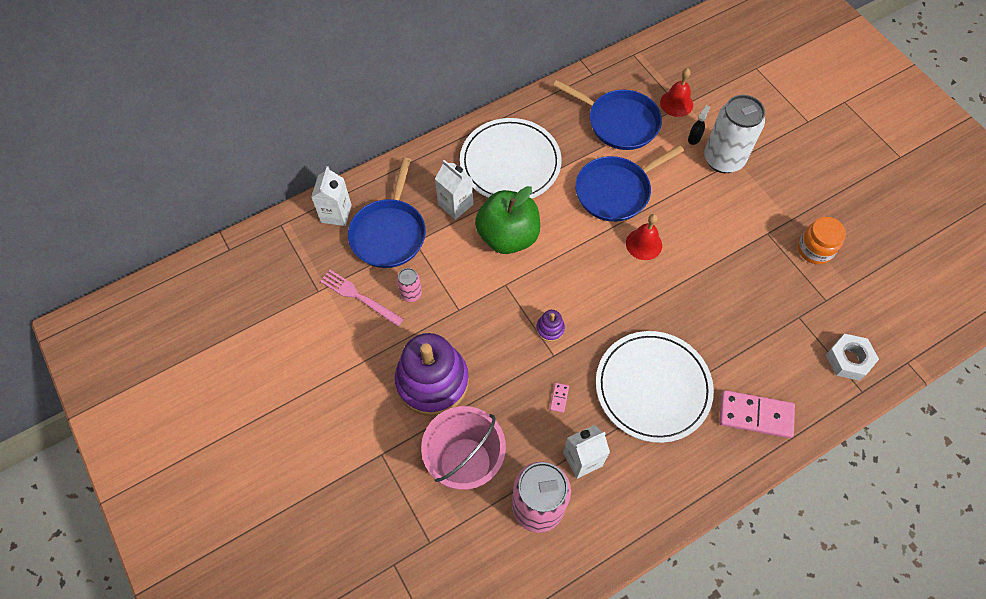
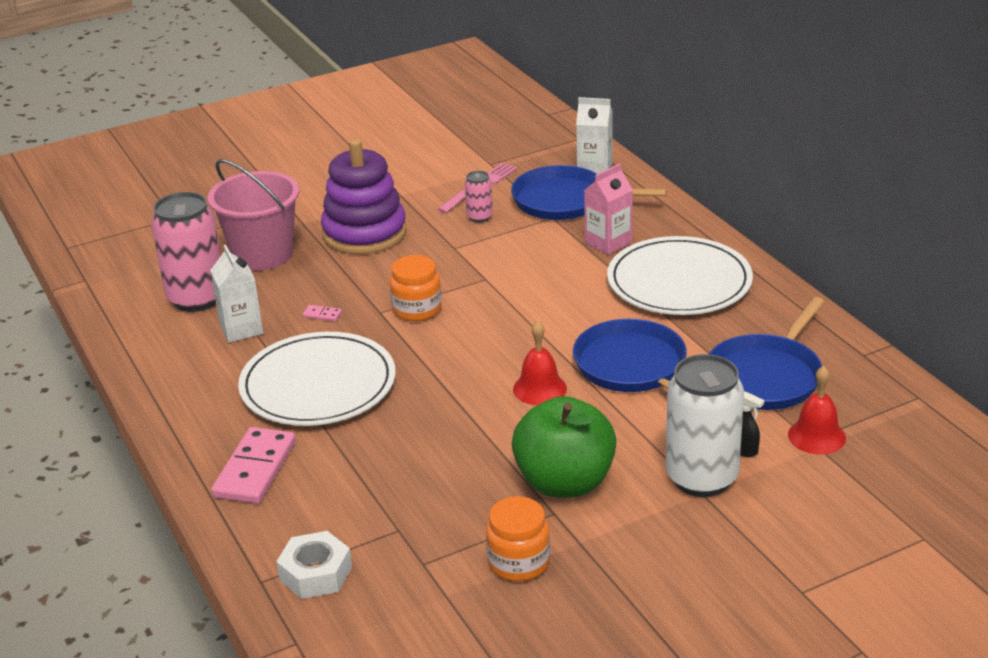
camera: 95 degrees right, 30 degrees down
(455, 204) = (608, 243): white carton -> pink carton
(508, 236) = (557, 280): green apple -> green apple (564, 483)
(550, 329) = (417, 310): purple stacking toy -> orange jar

